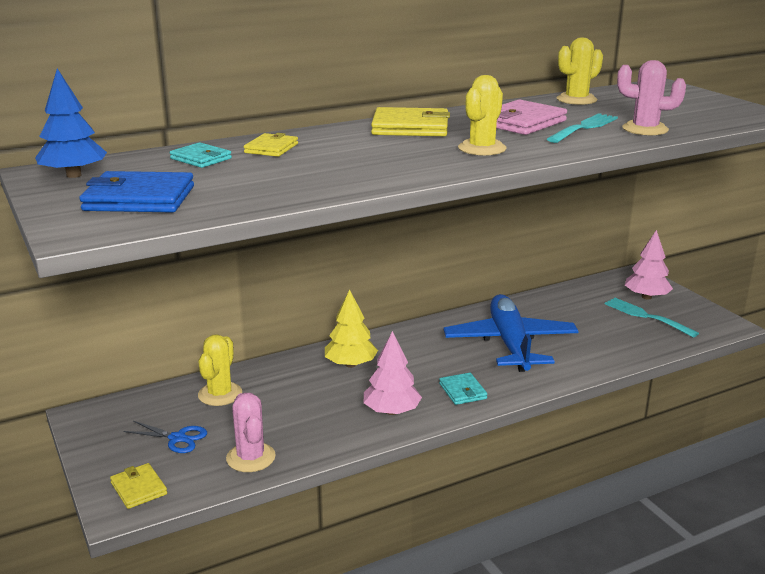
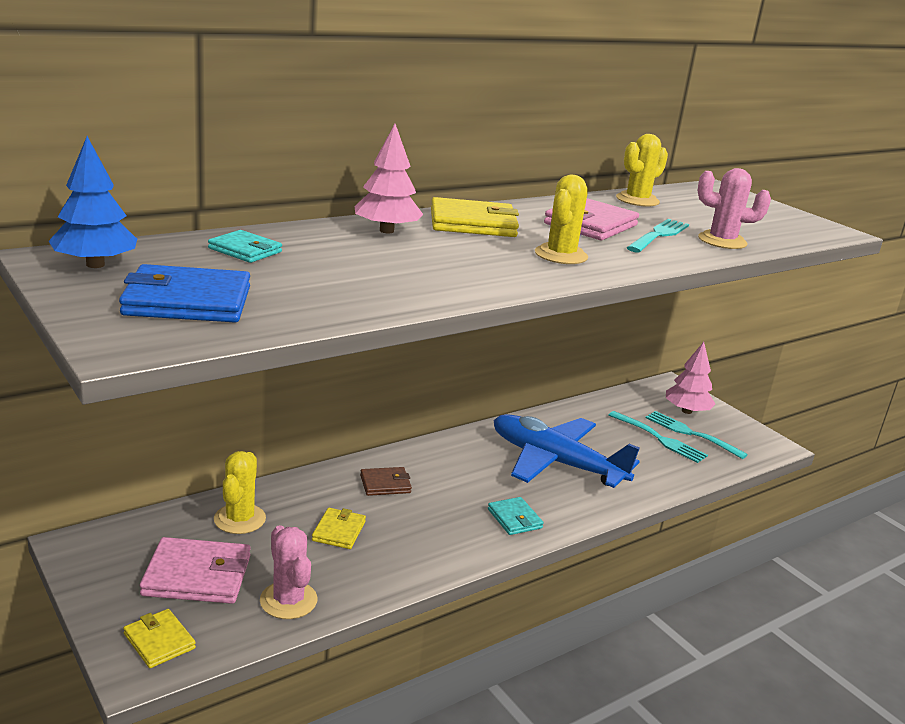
camera: 10 degrees left, 0 degrees up
(177, 438) = (197, 575): blue scissors -> pink wallet
(271, 148) = (324, 241): yellow wallet -> yellow wallet (338, 531)
(351, 364) = (385, 484): yellow tree -> brown wallet
(391, 411) = (440, 542): pink tree -> pink tree (386, 231)
(510, 344) = (555, 462): blue plane -> blue plane turned 45 degrees counterclockwise
(614, 321) = (659, 438): none -> turquoise fork

